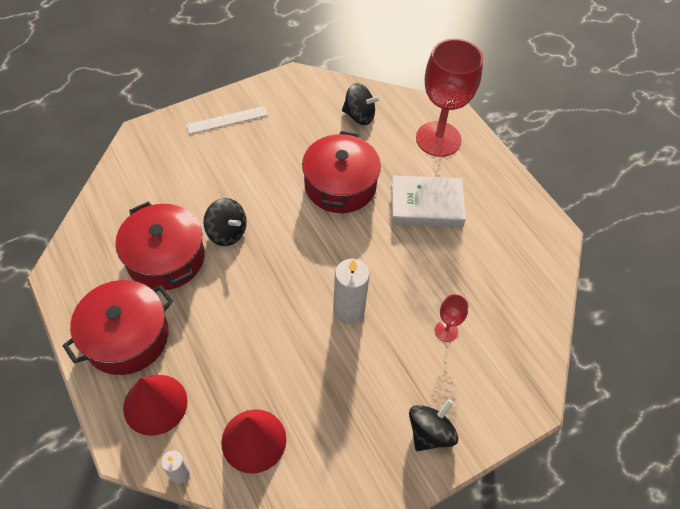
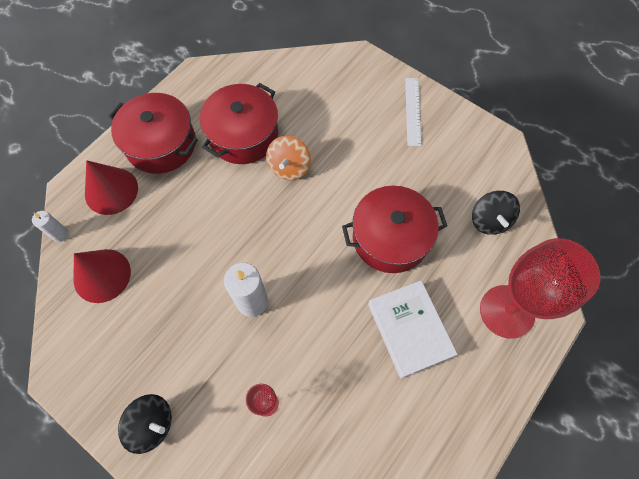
camera: 70 degrees right, 10 degrees up
(227, 120) = (413, 111): white ruler -> white ruler turned 45 degrees clockwise
(227, 232) = (289, 167): black spinning top -> orange spinning top

